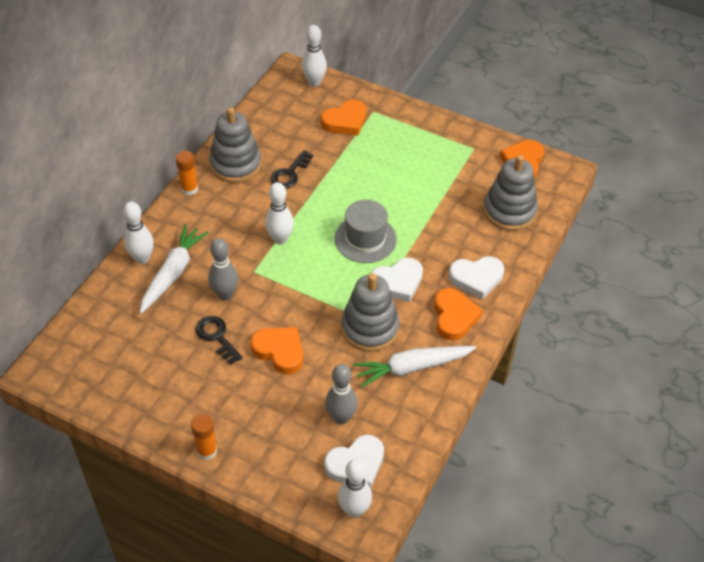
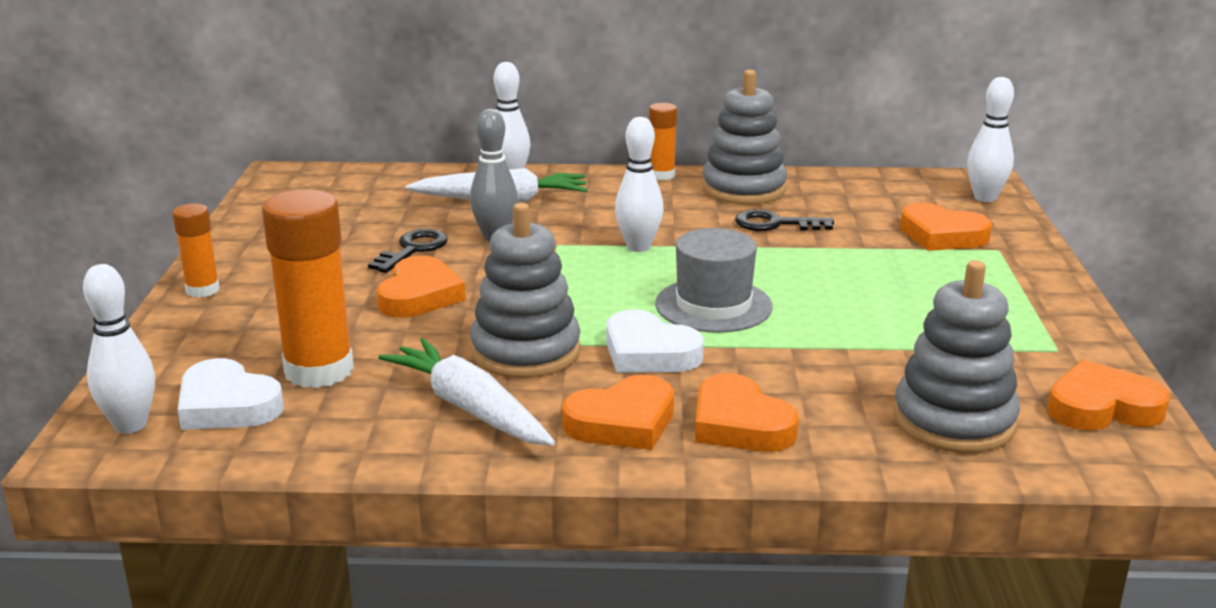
camera: 65 degrees right, 25 degrees down
(341, 417) = (319, 370): grey bowling pin -> orange glue stick
(476, 278) = (739, 424): white heart -> orange heart

